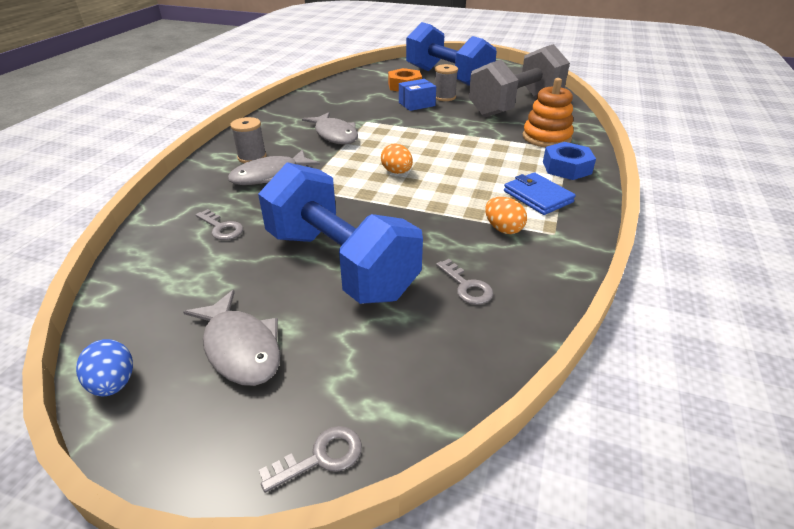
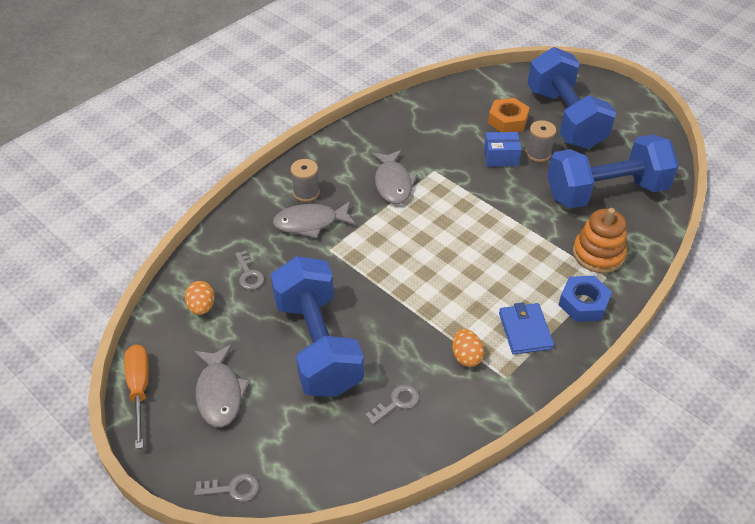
camera: 25 degrees right, 10 degrees up
(114, 383) = (139, 390): blue egg -> orange screwdriver
(397, 172) = (420, 255): orange egg -> orange egg (202, 307)
(467, 286) = (397, 402): grey key -> grey key turned 120 degrees counterclockwise
(515, 106) = (605, 192): grey dumbbell -> blue dumbbell

